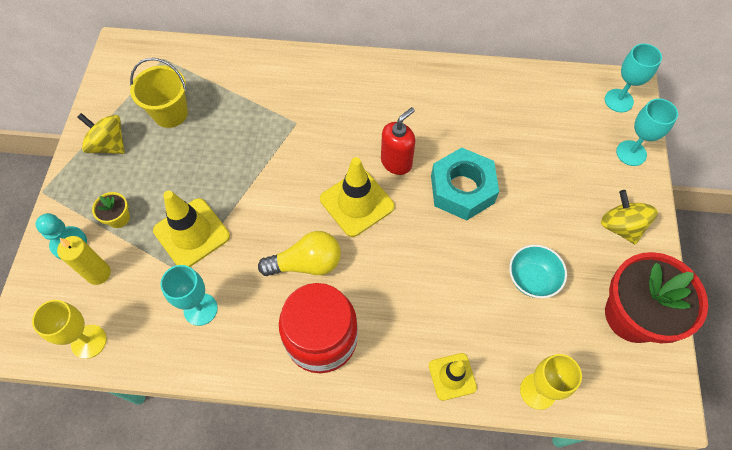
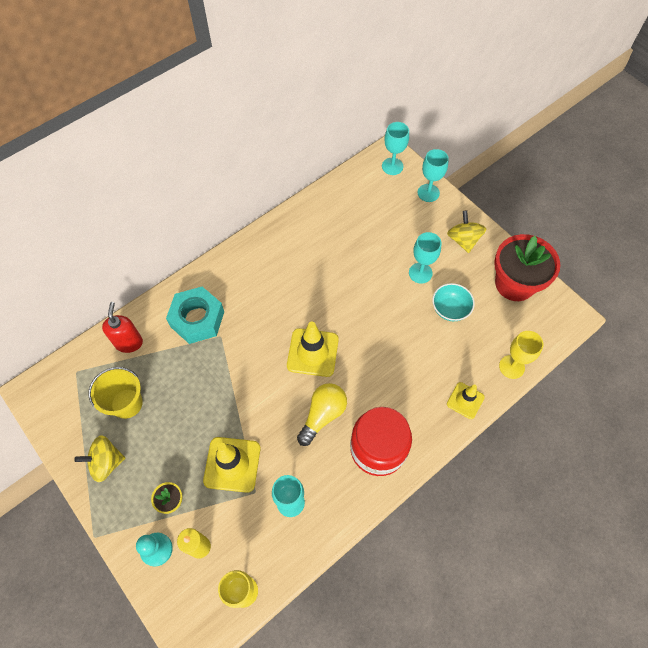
camera: 45 degrees left, 0 degrees up
(396, 162) = (309, 307): red soap dispenser -> red soap dispenser (129, 342)
(462, 189) = (363, 291): turquoise nut -> turquoise nut (197, 319)
(538, 220) = (420, 273): none -> turquoise goblet
(620, 226) = (463, 240): yellow spinning top -> yellow spinning top turned 60 degrees clockwise

